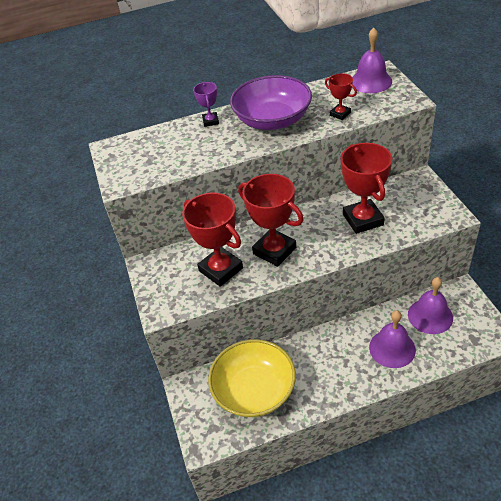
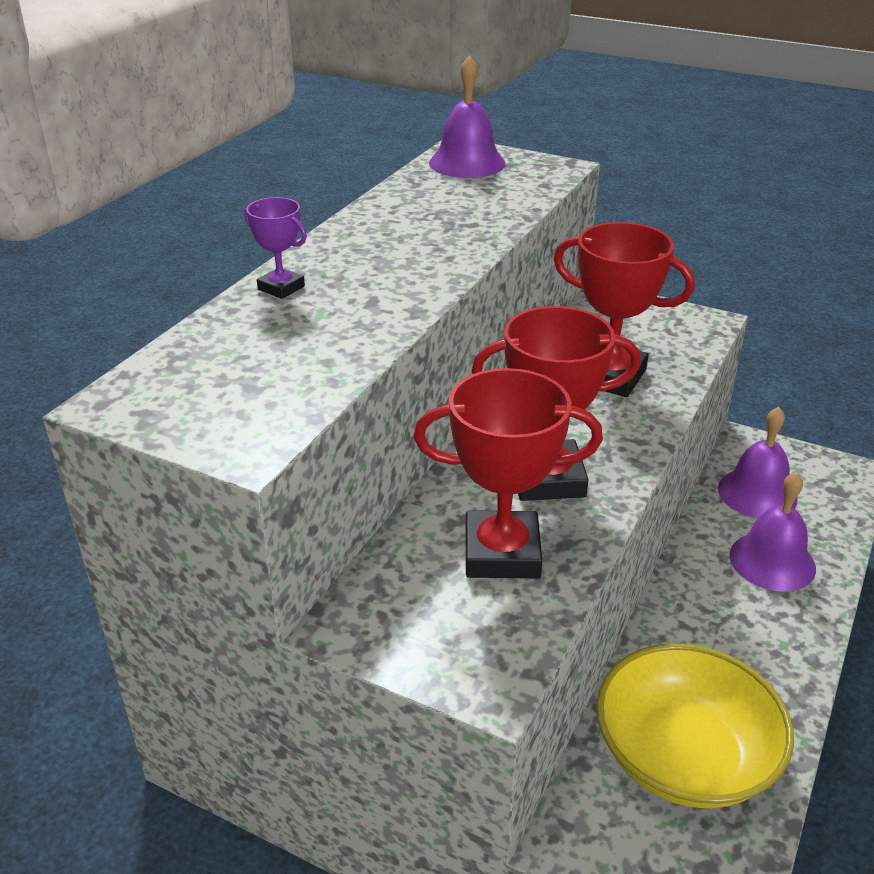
camera: 50 degrees left, 10 degrees down
(272, 120) = (395, 250): purple bowl -> none
(340, 114) = (490, 210): red trophy -> none

